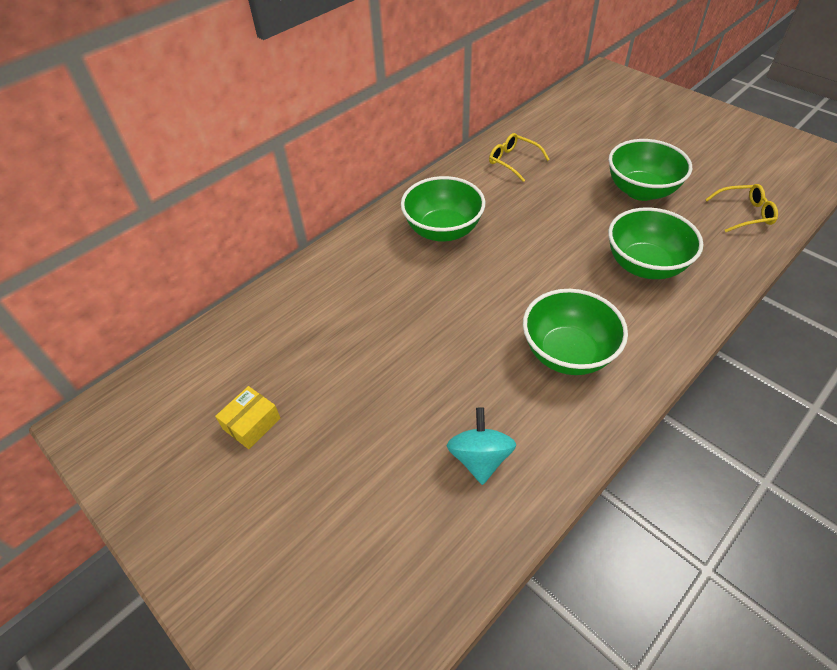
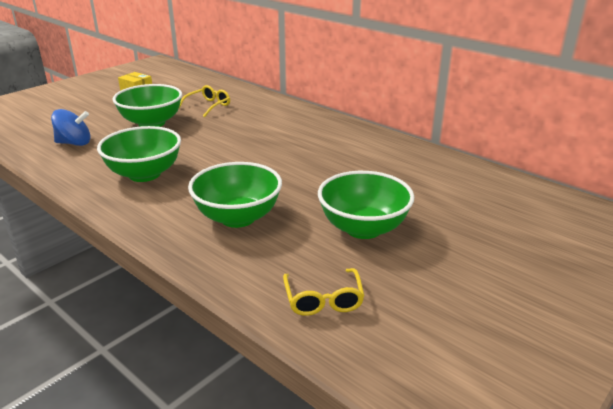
camera: 85 degrees right, 20 degrees down
(443, 230) = (295, 132): green bowl -> green bowl (151, 123)
(480, 458) = (74, 143): turquoise spinning top -> blue spinning top
(512, 161) = (403, 161): yellow glasses -> yellow glasses (209, 106)

